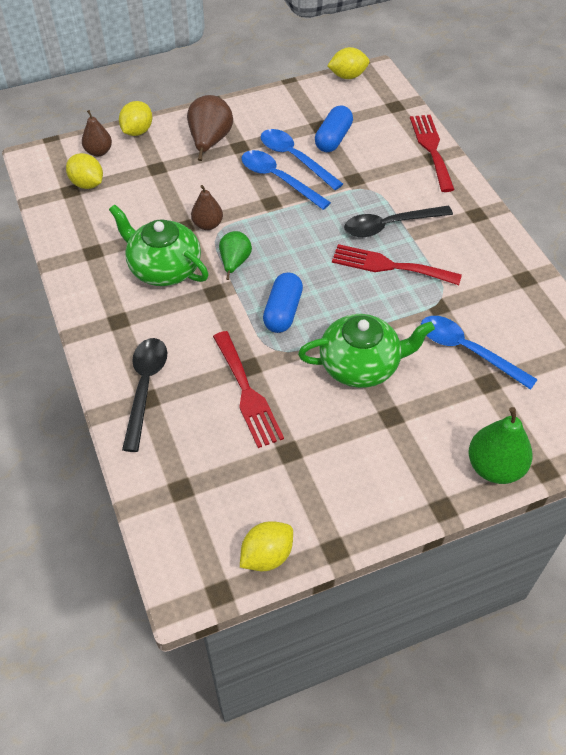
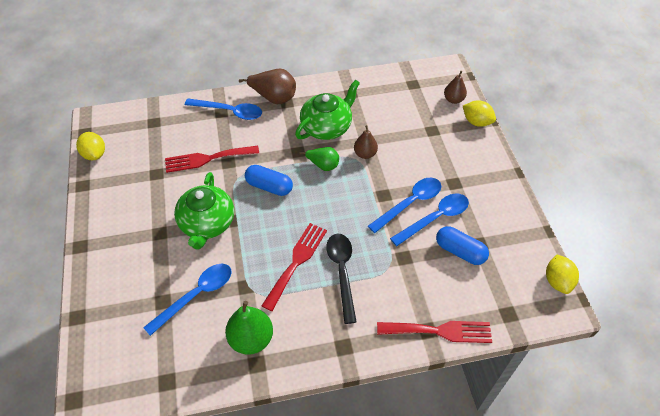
camera: 100 degrees right, 0 degrees up
(87, 184) = (418, 93): yellow lemon -> none
(145, 388) = (229, 112): black spoon -> blue spoon
(210, 142) = (461, 164): brown pear -> brown pear (274, 97)
(494, 467) = (94, 285): green pear -> green pear (251, 339)

